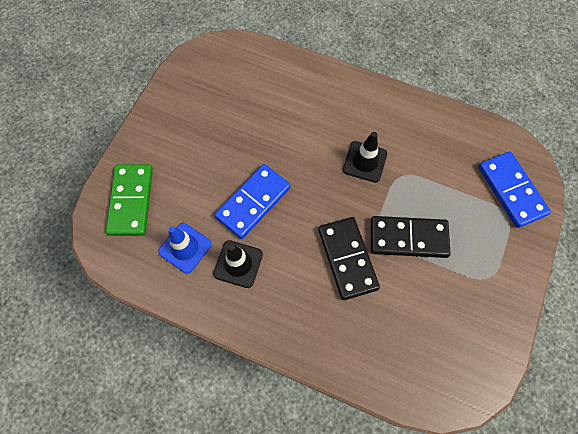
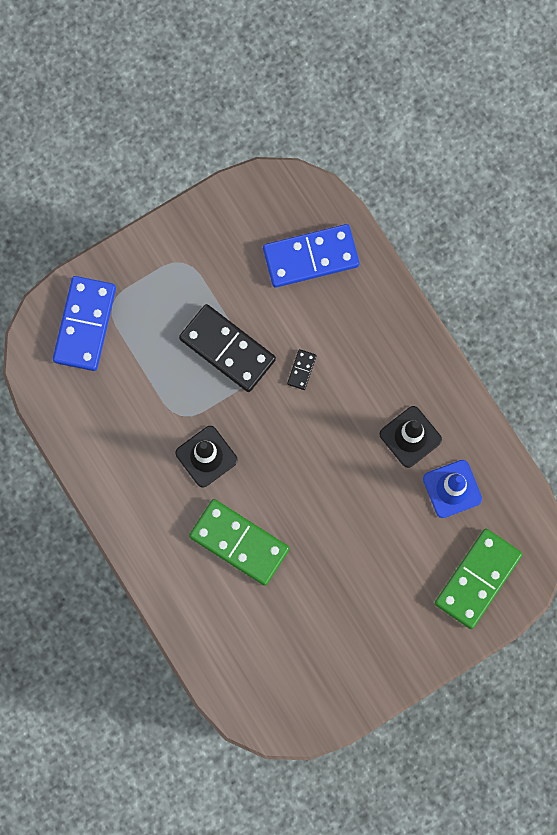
camera: 145 degrees left, 10 degrees up
(253, 202) = (353, 491): blue domino -> blue domino (310, 257)
(304, 126) = (239, 543): none -> green domino
(347, 258) = (301, 370): black domino -> black domino, size x0.42

